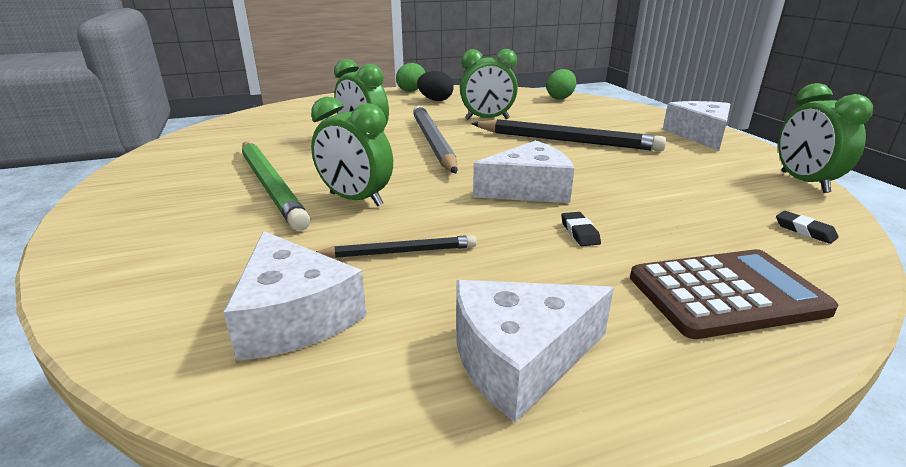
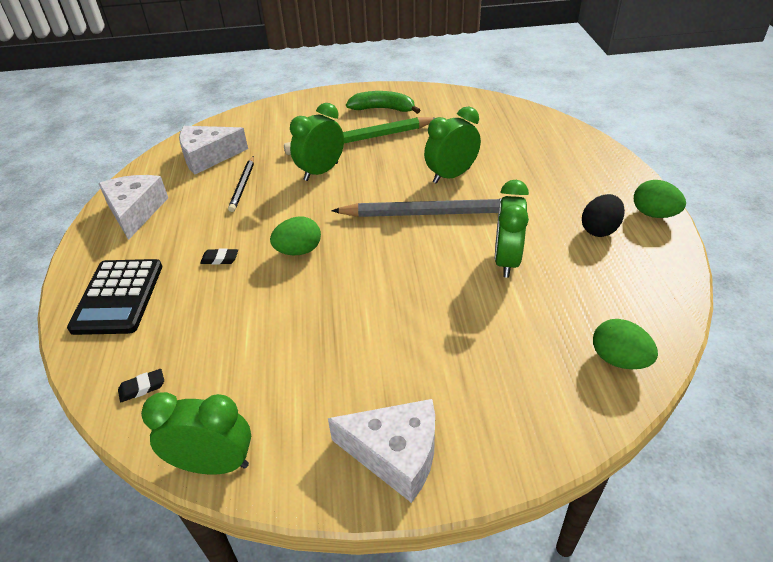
camera: 105 degrees right, 15 degrees up
(180, 181) = (383, 109): none -> green banana
(529, 189) = (298, 251): white cheese -> green egg
(567, 141) = (410, 307): black pencil -> none
(726, 294) = (118, 297): brown calculator -> black calculator

